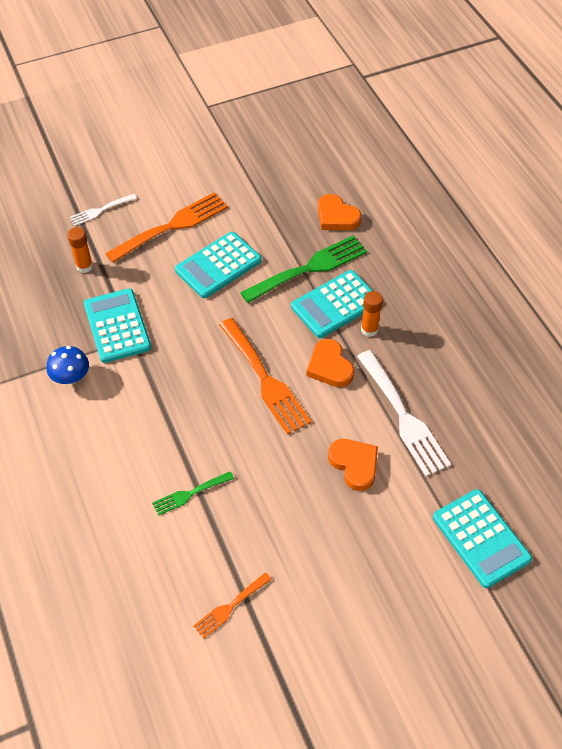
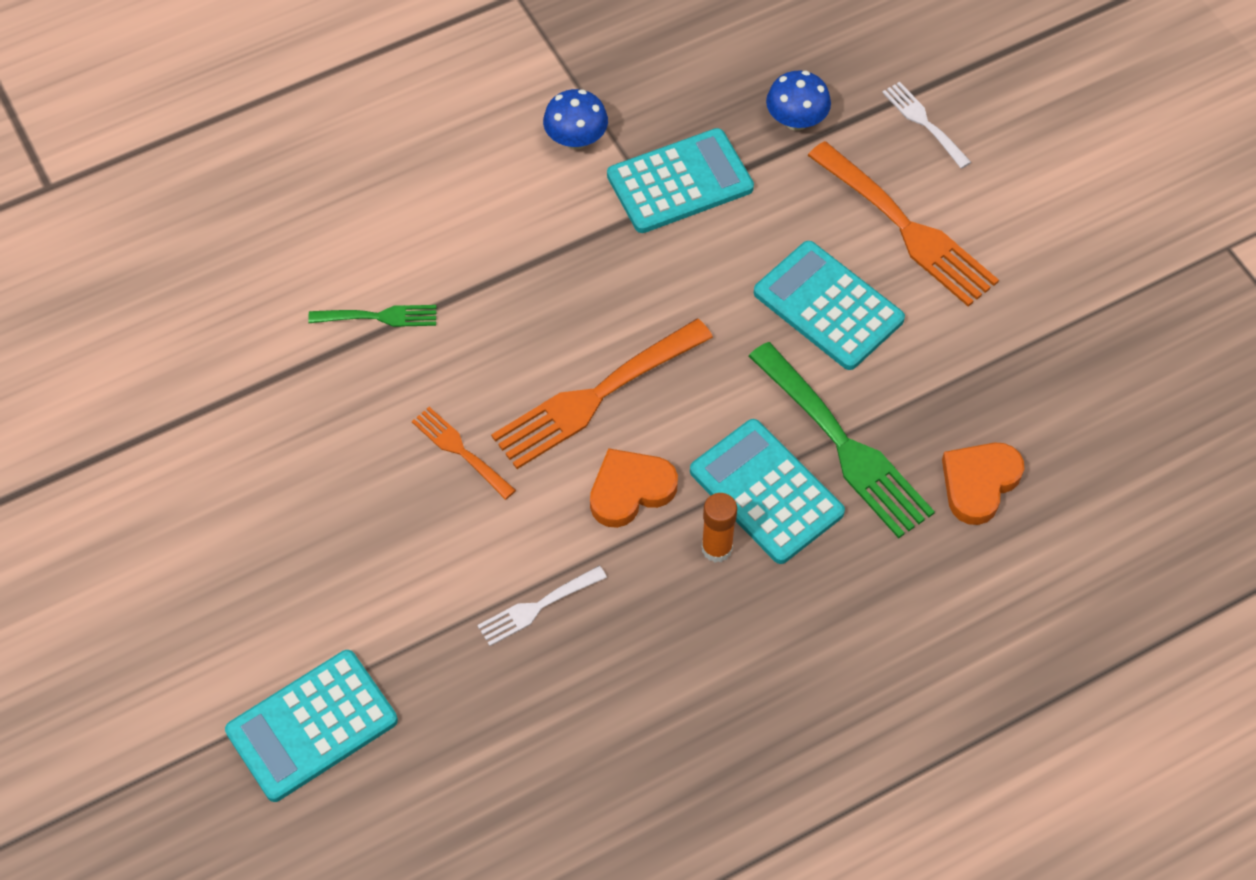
camera: 85 degrees right, 5 degrees up
(84, 266) = (796, 120): orange glue stick -> blue mushroom
(190, 494) = (379, 317): green fork -> green fork turned 120 degrees clockwise
(230, 607) = (200, 386): orange fork -> orange fork (460, 450)
(354, 465) = (440, 536): orange heart -> none
(403, 417) = (537, 607): white fork -> white fork, size x0.53

